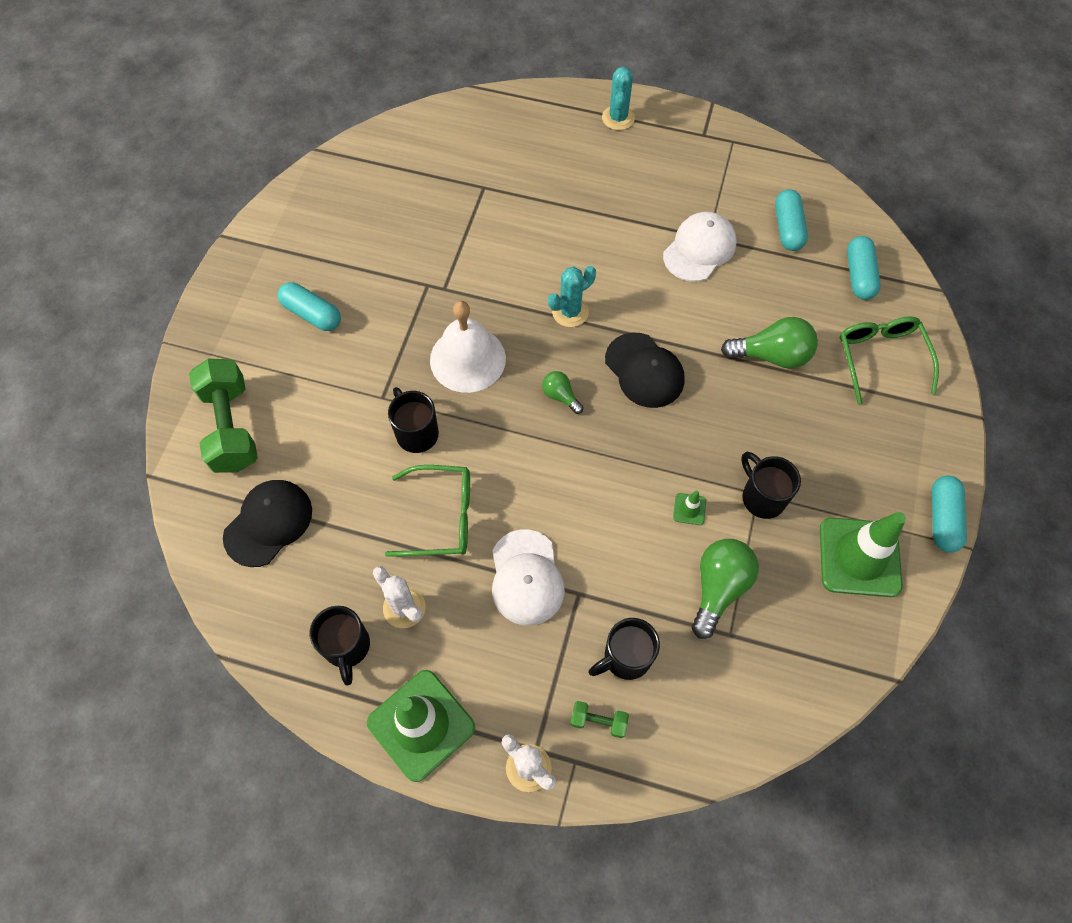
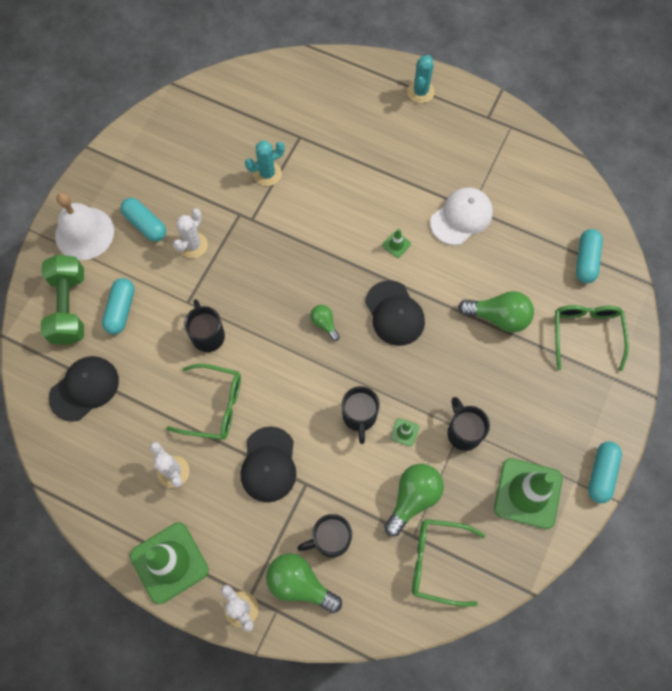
camera: 10 degrees right, 5 degrees up
(347, 647) = (126, 494): black mug -> black mug (359, 417)
(376, 329) = (193, 245): none -> white cactus
(467, 359) = (258, 281): white bell -> white bell (84, 233)
(526, 577) = (268, 464): white cap -> black cap
(570, 312) = (346, 255): turquoise cactus -> turquoise cactus (267, 174)
(598, 721) = (300, 584): green dumbbell -> green light bulb
(628, 291) = (396, 244): none -> green traffic cone
(768, 661) = (437, 562): none -> green glasses
(787, 228) = (537, 210): turquoise capsule -> turquoise capsule (121, 310)

